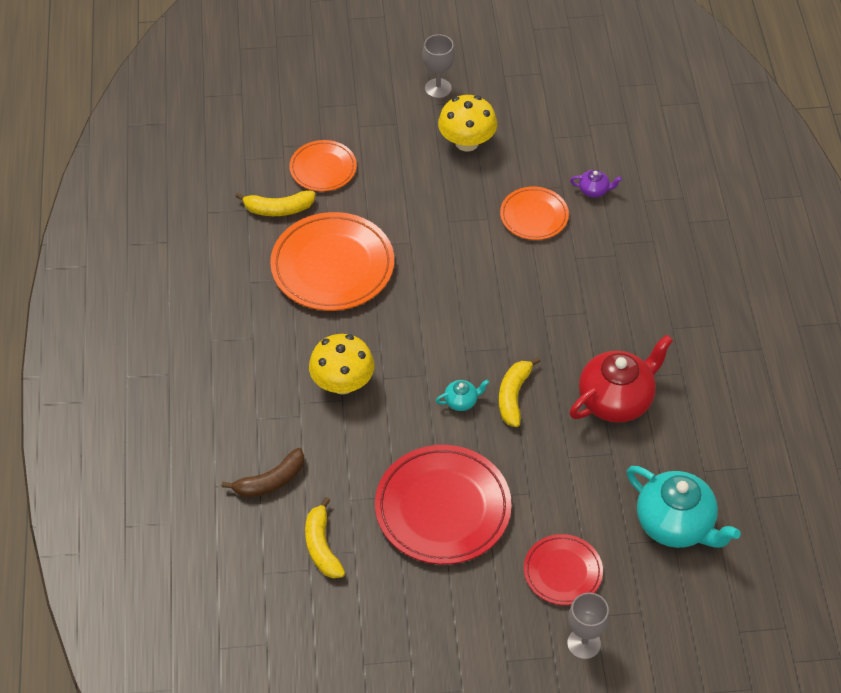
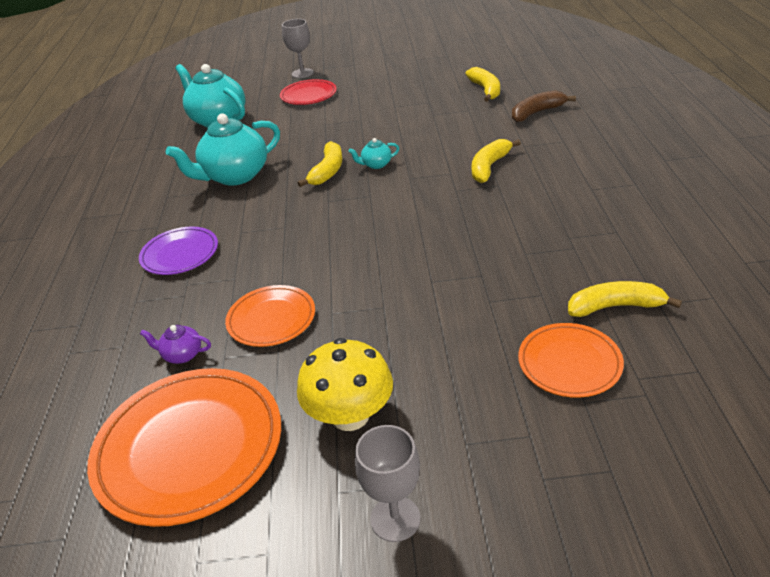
camera: 175 degrees left, 15 degrees down
(332, 266) = (523, 252): orange plate -> orange plate (189, 448)
(342, 383) = (489, 167): yellow mushroom -> yellow banana
(443, 508) = (394, 112): red plate -> none
(616, 400) = (235, 176): red teapot -> turquoise teapot
(634, 289) = (180, 254): none -> purple plate

